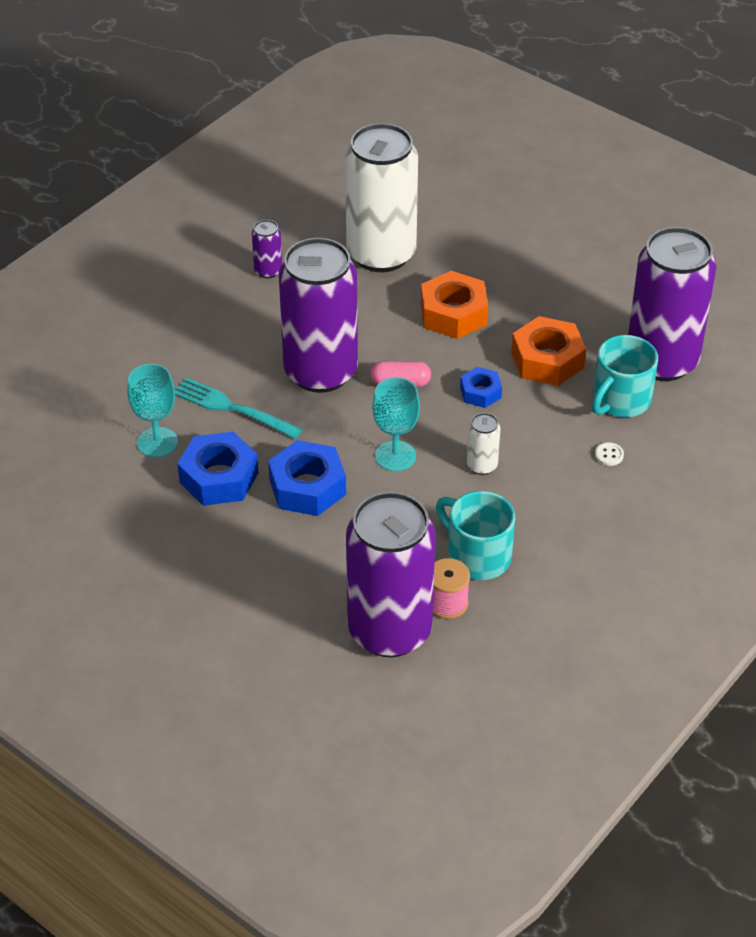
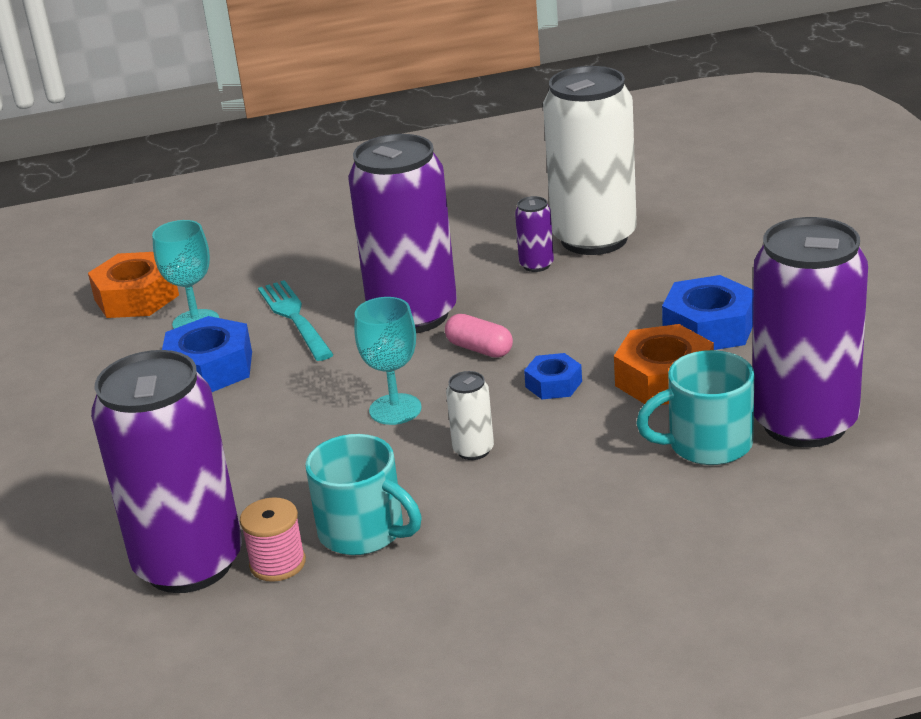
camera: 40 degrees right, 15 degrees down
(268, 271) = (466, 222): purple can -> purple can (536, 265)
(307, 487) = (277, 405): blue nut -> blue nut (709, 327)
(453, 314) = (608, 308): orange nut -> orange nut (136, 297)
(477, 556) = (364, 532): turquoise mug -> turquoise mug turned 135 degrees clockwise
(609, 455) = (630, 492): white button -> none

